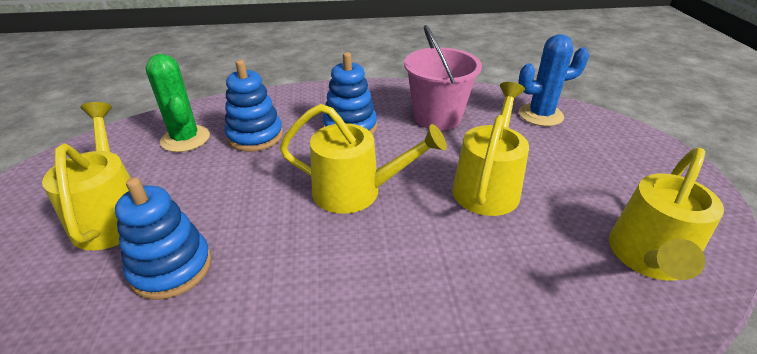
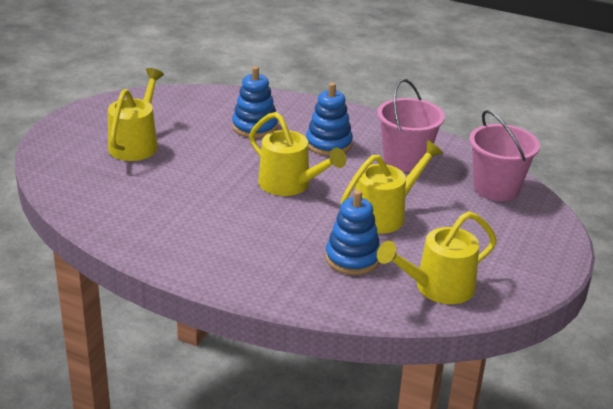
camera: 30 degrees right, 5 degrees down
(171, 268) = (152, 182): blue stacking toy -> blue stacking toy (352, 258)
(185, 139) = (206, 113): green cactus -> none
(540, 115) = (496, 188): blue cactus -> pink bucket

